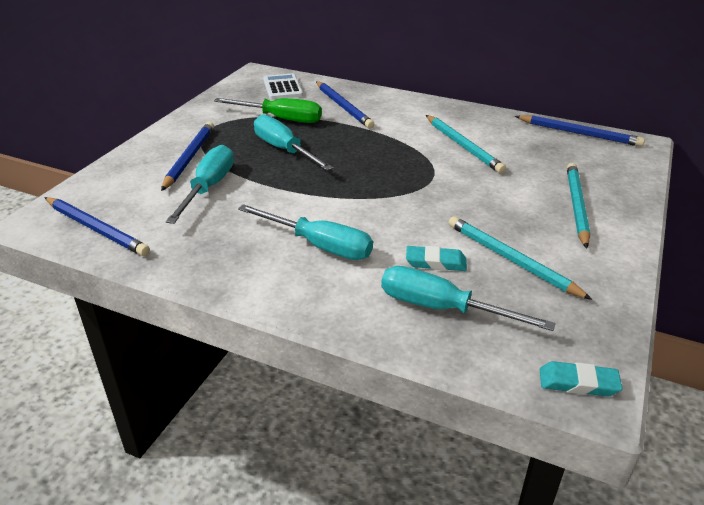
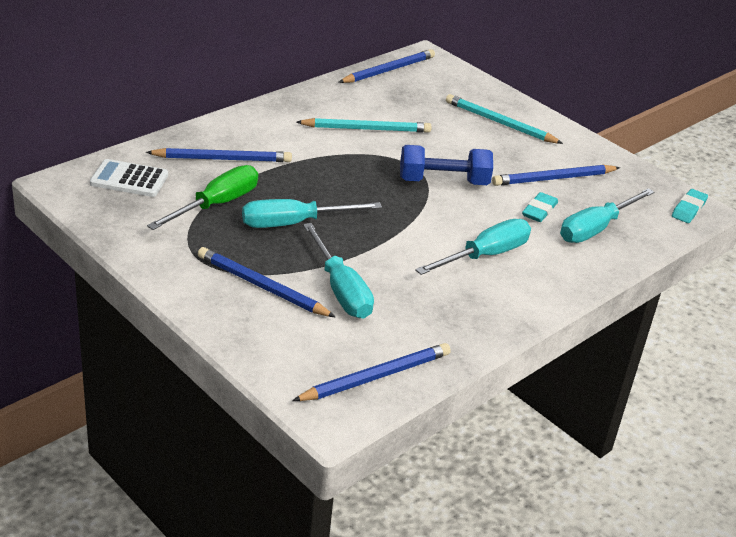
camera: 70 degrees left, 0 degrees up
(208, 188) = (340, 289): turquoise screwdriver -> turquoise screwdriver turned 150 degrees counterclockwise
(423, 198) = (443, 181): none -> blue dumbbell
(511, 260) = (554, 178): turquoise pencil -> blue pencil

